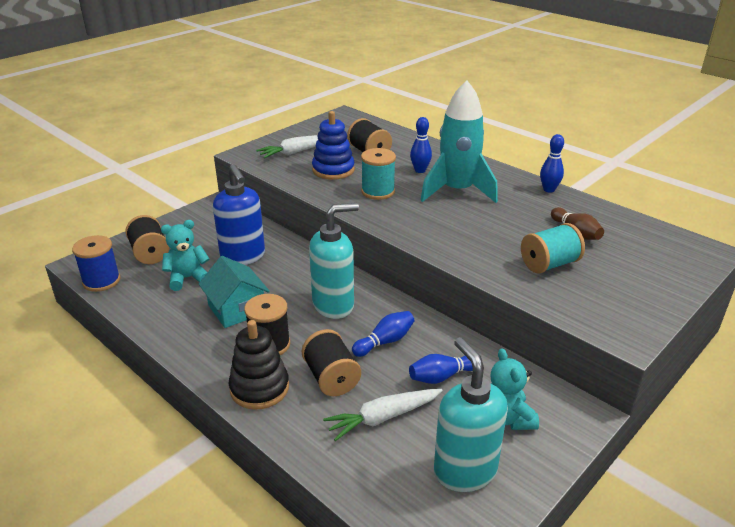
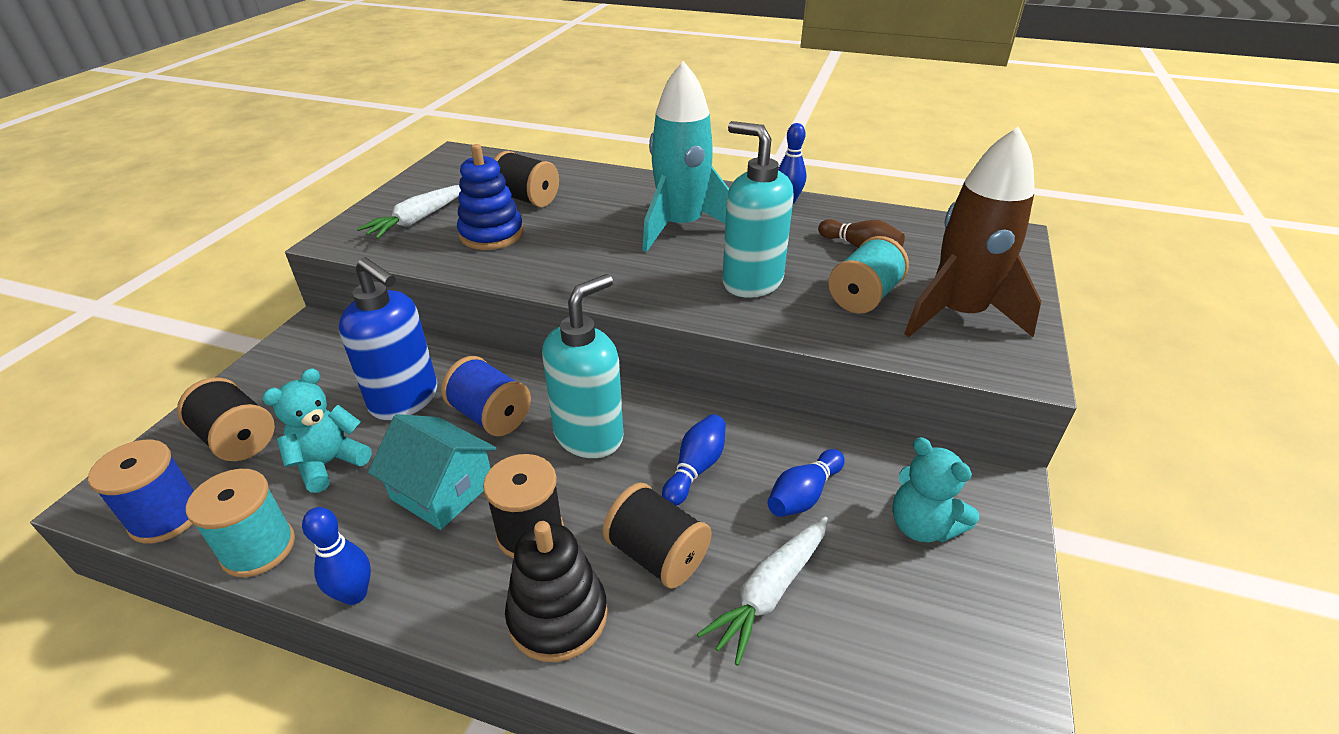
camera: 25 degrees left, 5 degrees up
(284, 278) = (491, 416): none -> blue spool
(378, 191) = (576, 251): turquoise spool -> turquoise spool (258, 548)
(420, 170) = (613, 209): blue bowling pin -> blue bowling pin (354, 594)
(464, 470) = (928, 631): turquoise soap dispenser -> turquoise soap dispenser (751, 282)
(610, 292) = (958, 314): none -> brown rocket

